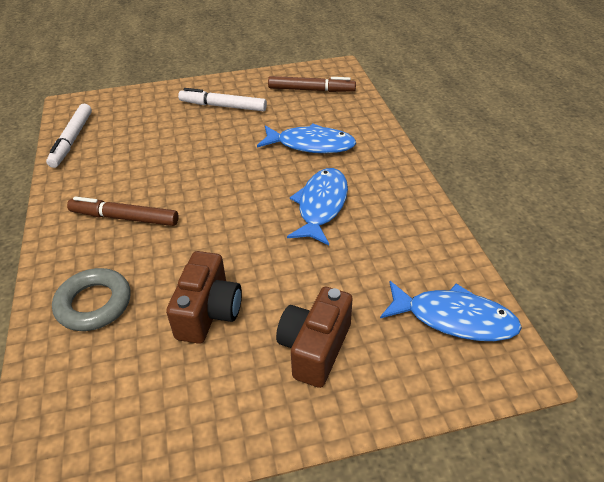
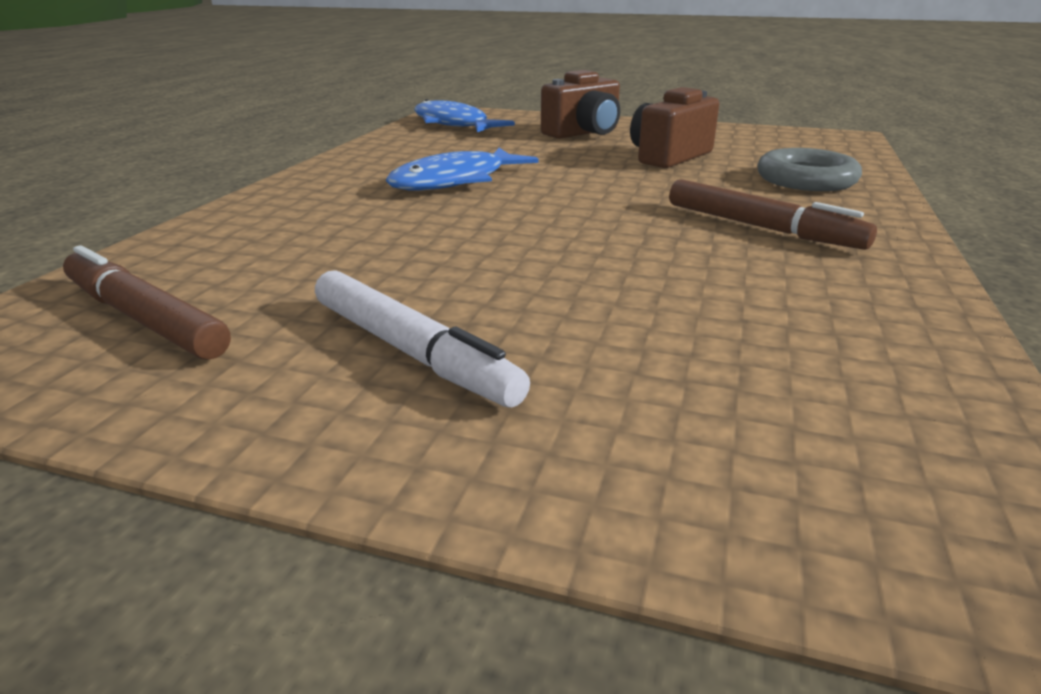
camera: 150 degrees left, 15 degrees down
(72, 140) = (935, 395): white marker -> none
(311, 145) = (354, 231): blue fish -> none

